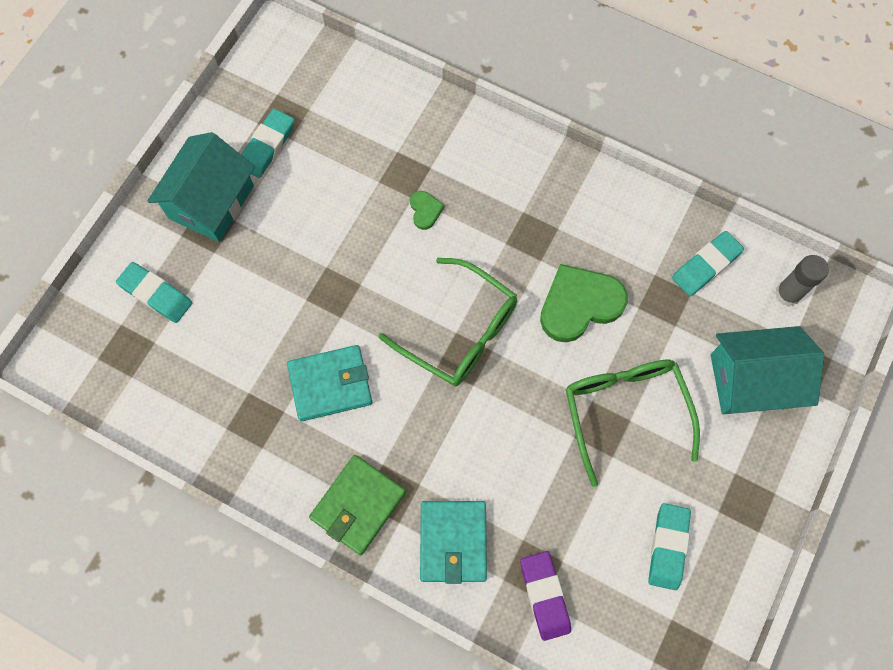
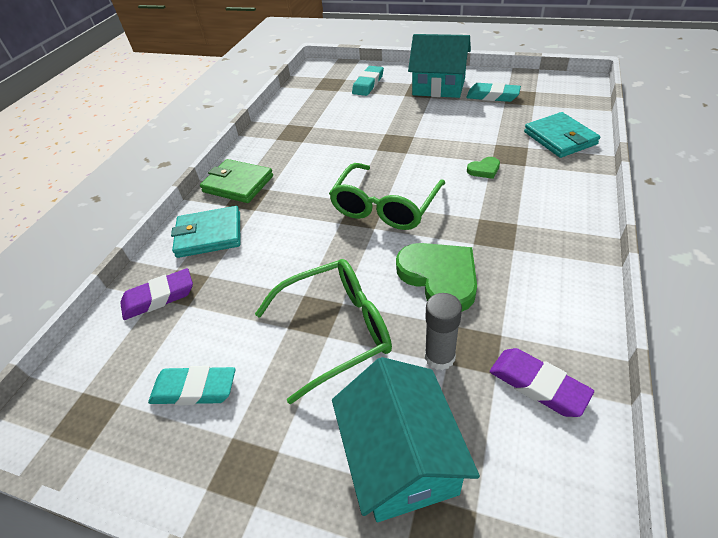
camera: 85 degrees right, 25 degrees down
(330, 384) = (325, 155): turquoise wallet -> turquoise wallet (559, 138)
(706, 265) = (538, 384): turquoise eraser -> purple eraser
(787, 294) = (545, 496): grey glue stick -> grey glue stick (439, 357)

